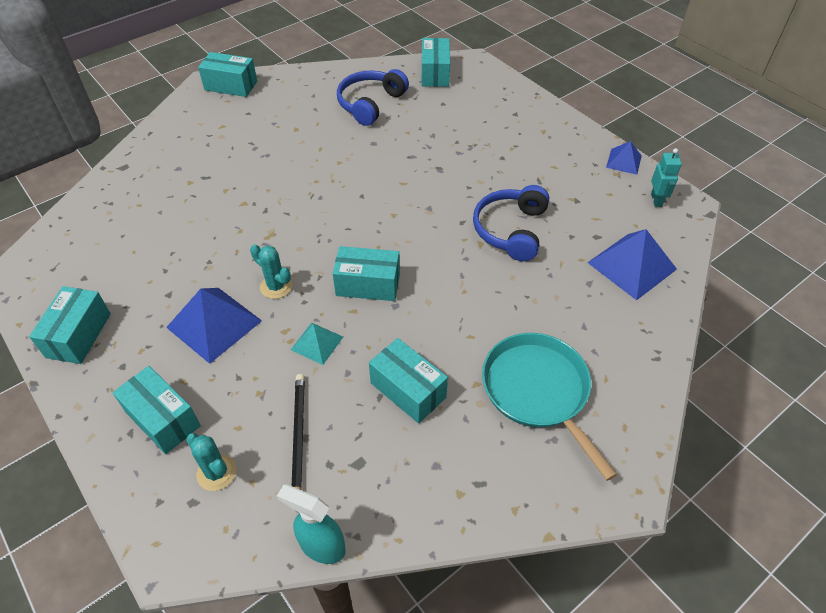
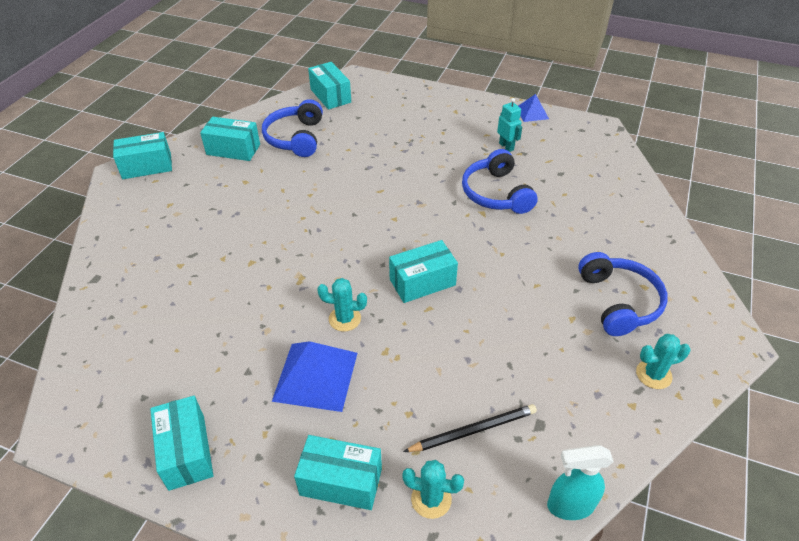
camera: 30 degrees left, 5 degrees down
(298, 436) = (473, 430): black pencil -> black pencil turned 105 degrees clockwise
(317, 343) = (422, 348): turquoise pyramid -> none
(408, 390) = (527, 348): turquoise box -> turquoise box (233, 149)
(508, 477) = (653, 374): none -> turquoise cactus
(538, 391) = (619, 302): turquoise pan -> blue headphones
(631, 265) = (601, 184): blue pyramid -> none
(656, 200) = (577, 132): turquoise robot -> turquoise robot (506, 146)

